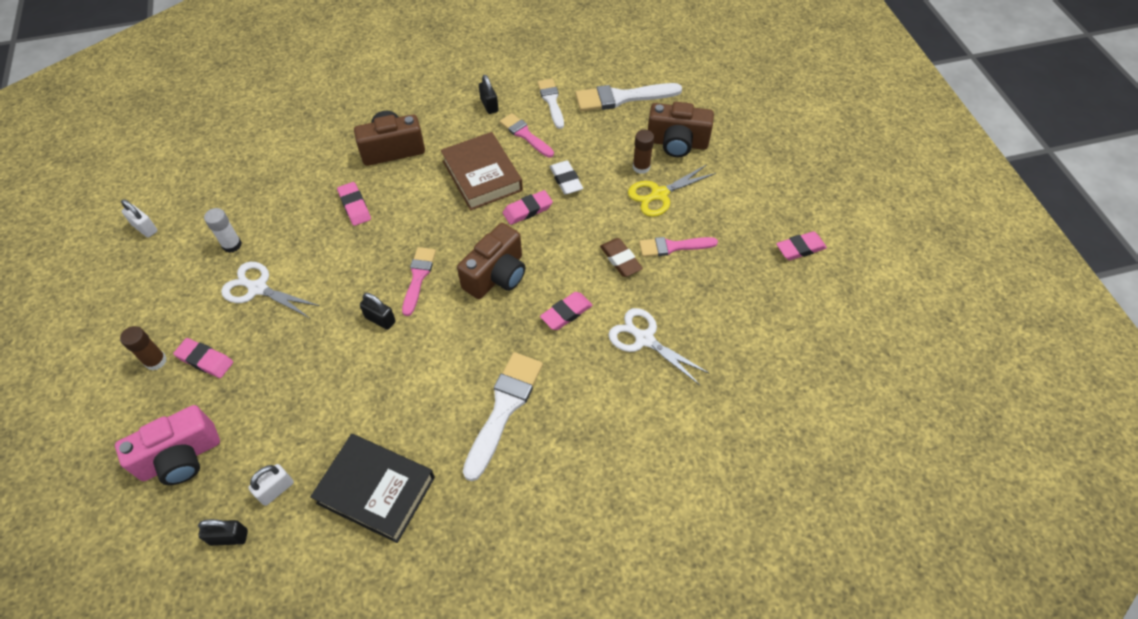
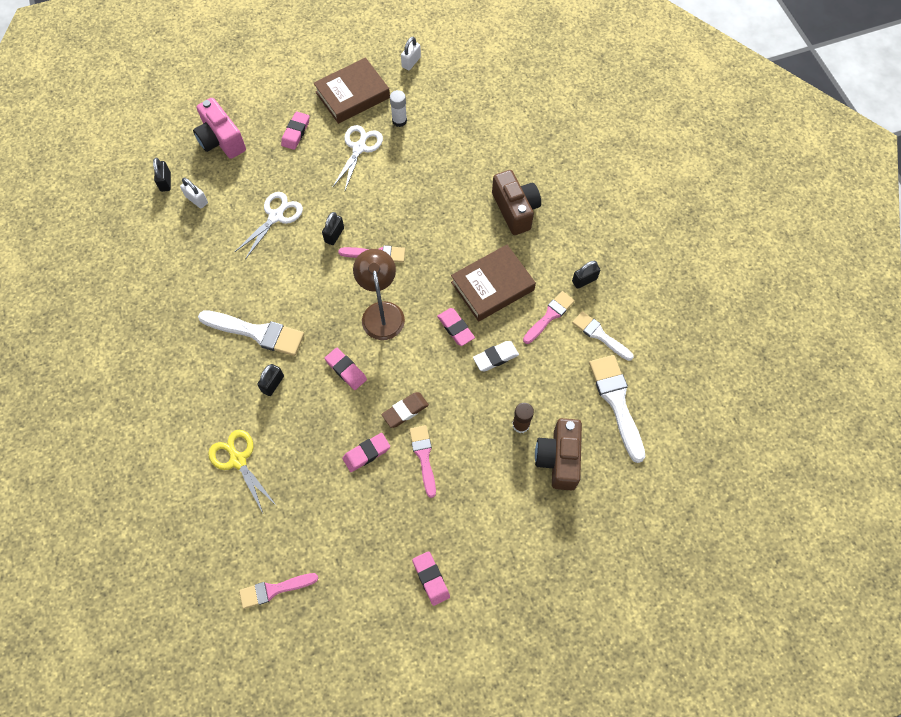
camera: 85 degrees right, 10 degrees up
(156, 361) = (294, 104): brown glue stick -> none
(170, 292) = (352, 95): none -> brown book
(355, 206) = (446, 194): pink eraser -> pink eraser (366, 453)
(376, 490) = (194, 259): black book -> none
(496, 275) = (381, 312): brown camera -> brown lamp
(551, 101) = (600, 335): white brush -> white brush turned 120 degrees counterclockwise
(576, 390) = (273, 384): none -> black padlock
(644, 339) = (322, 434): white scissors -> white scissors (276, 216)
(659, 194) = (486, 443): yellow scissors -> yellow scissors (238, 460)
(826, 390) = (274, 589): none -> pink brush

